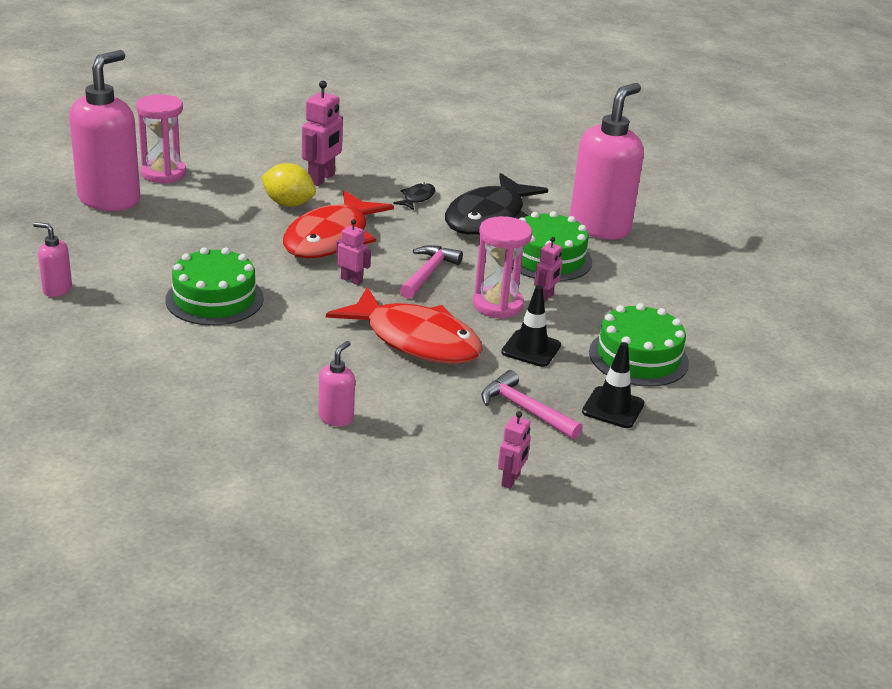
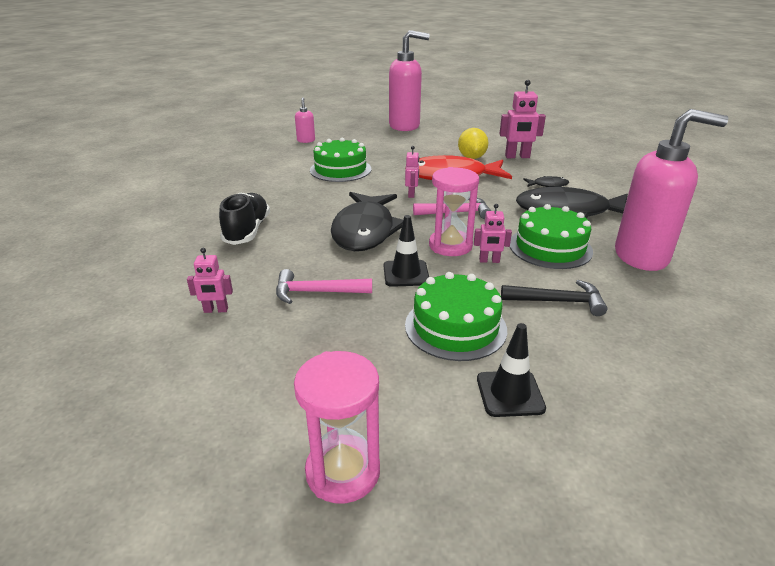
camera: 65 degrees right, 0 degrees up
(163, 173) = (450, 127): pink hourglass -> pink hourglass (343, 471)
(336, 418) = (247, 231): pink soap dispenser -> black shoe
(416, 340) = (365, 230): red fish -> black fish
(525, 410) = (316, 292): pink hammer -> pink hammer turned 105 degrees counterclockwise
(613, 408) = (358, 333): black traffic cone -> black traffic cone (510, 393)
(637, 296) = (558, 301): none -> black hammer

